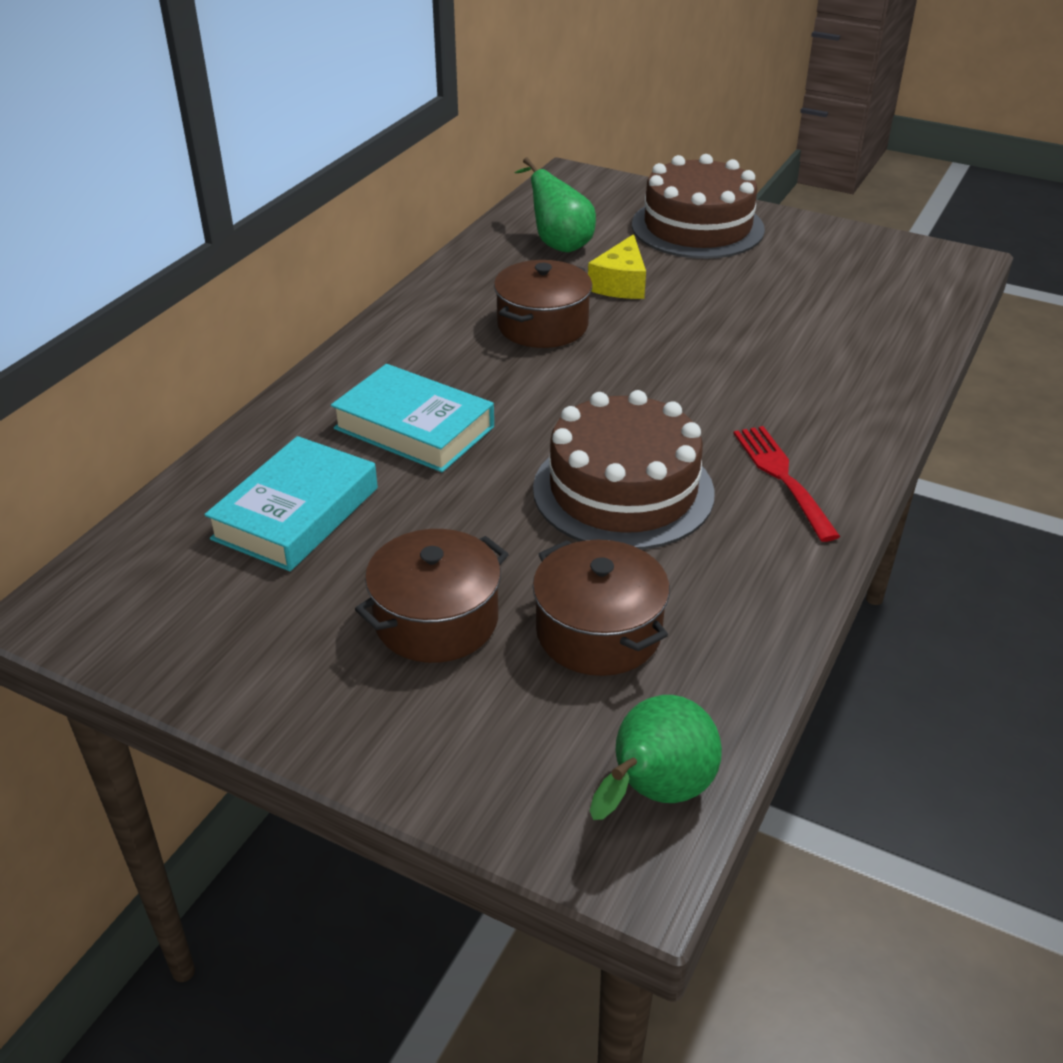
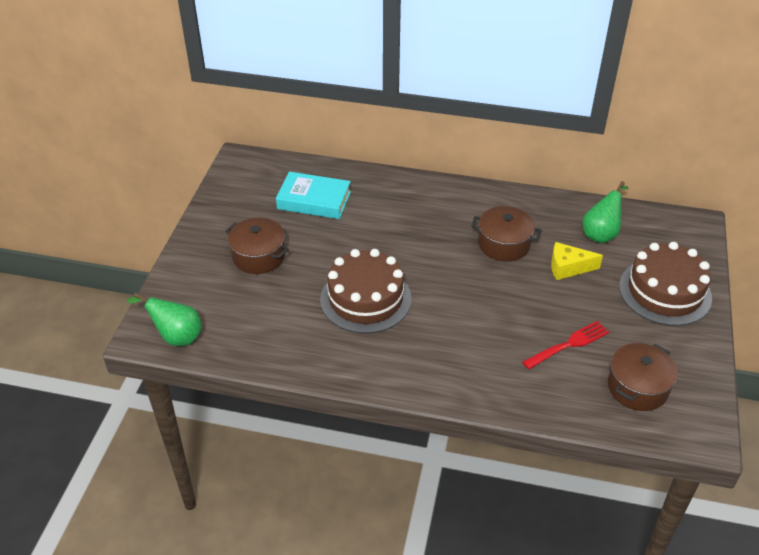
camera: 75 degrees right, 5 degrees up
(414, 428) = (389, 219): turquoise book -> none
(598, 632) = (263, 306): brown pot -> brown pot (637, 387)
(783, 478) = (398, 358): red fork -> red fork (568, 345)

